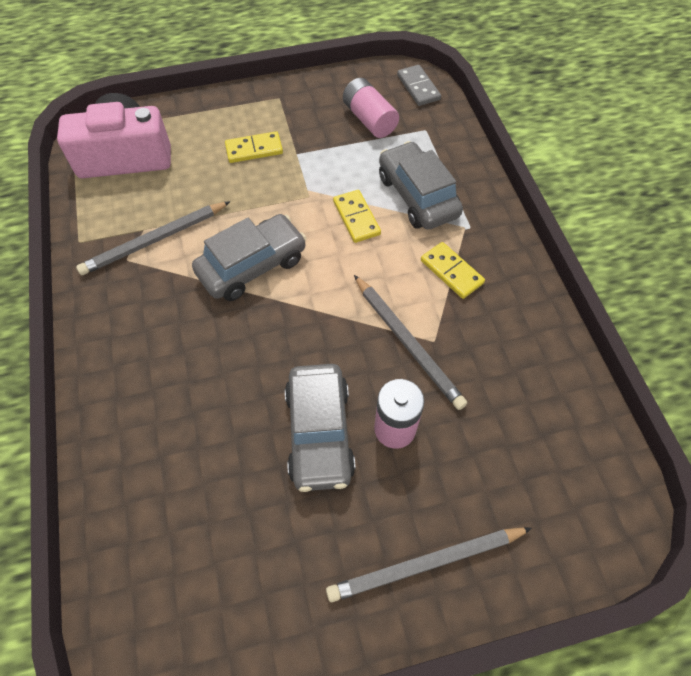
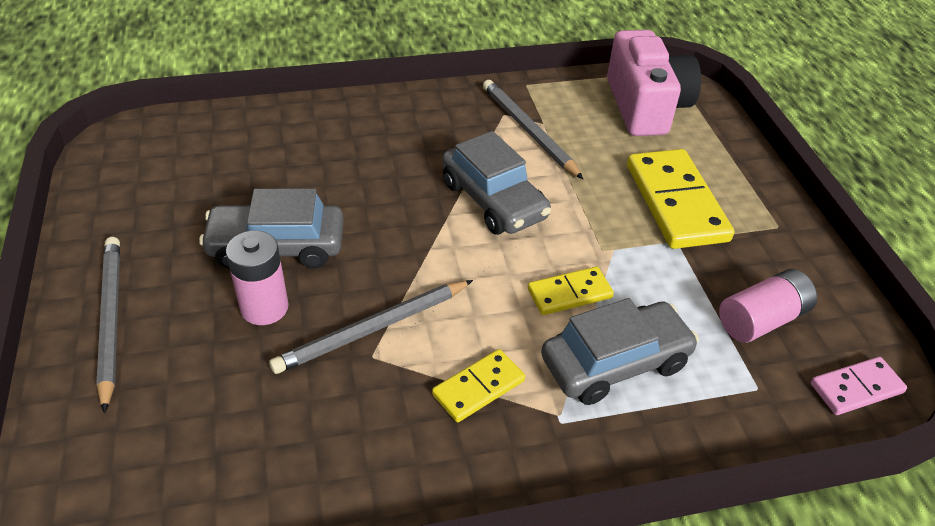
camera: 90 degrees right, 15 degrees down
(254, 149) = (675, 202): yellow domino -> yellow domino, size x1.85
(418, 87) = (856, 388): grey domino -> pink domino

